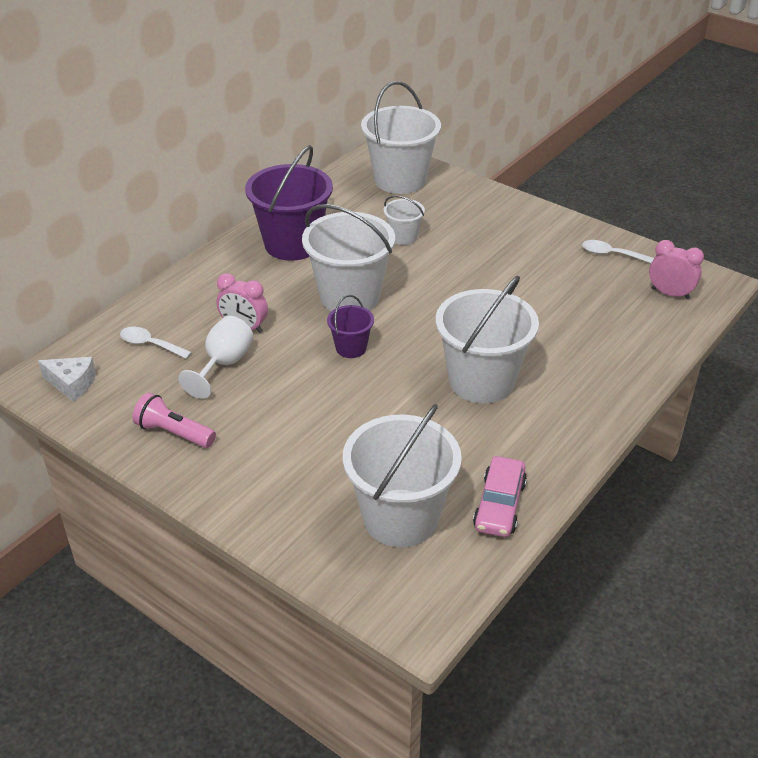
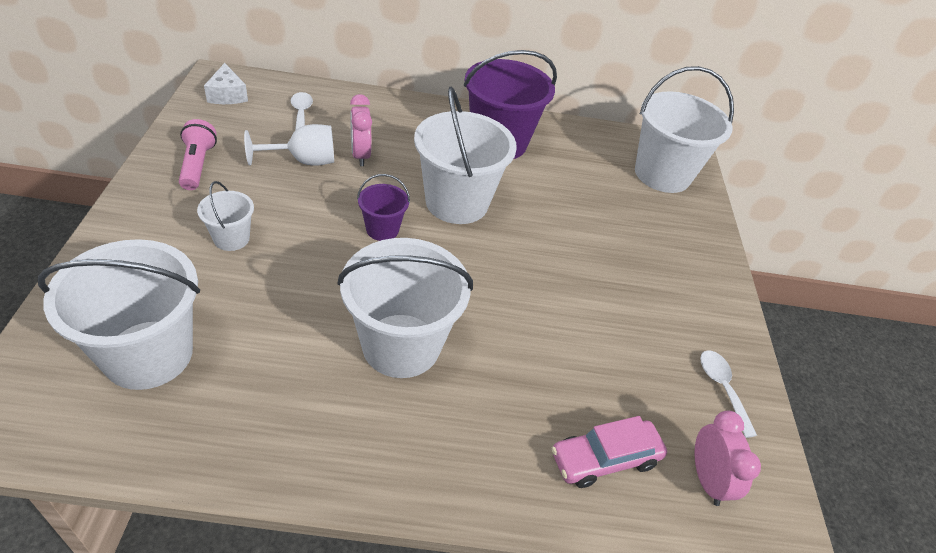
camera: 50 degrees right, 5 degrees up
(403, 237) = (578, 206): white bucket -> white bucket (231, 238)
(499, 505) = (204, 434): pink car -> pink car (605, 459)

